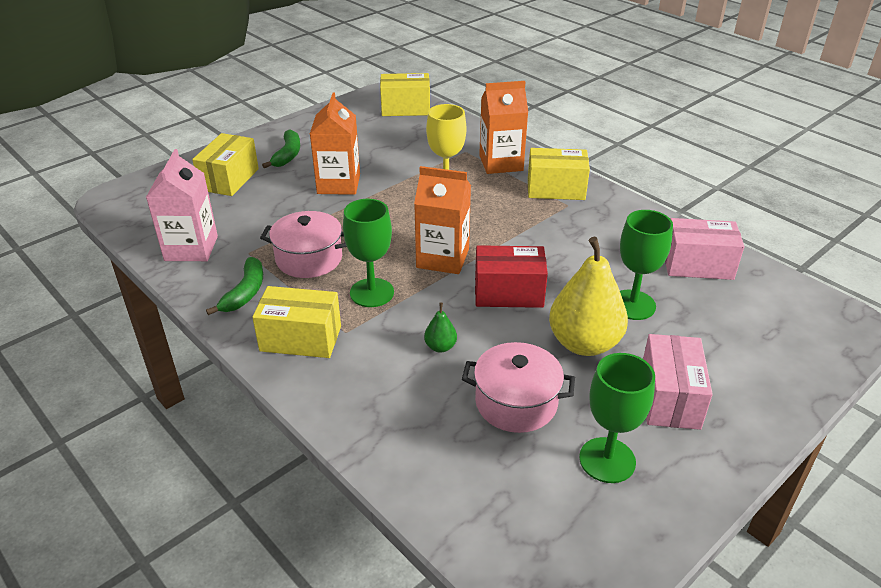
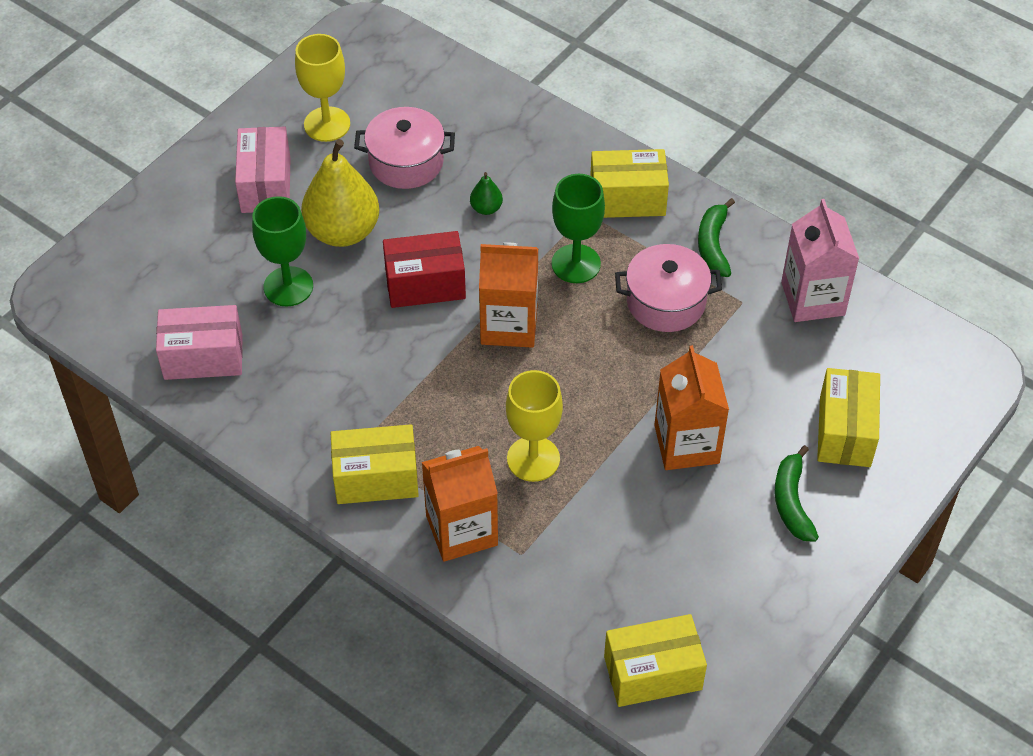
camera: 170 degrees right, 15 degrees up
(607, 460) = (327, 124): green goblet -> yellow goblet

